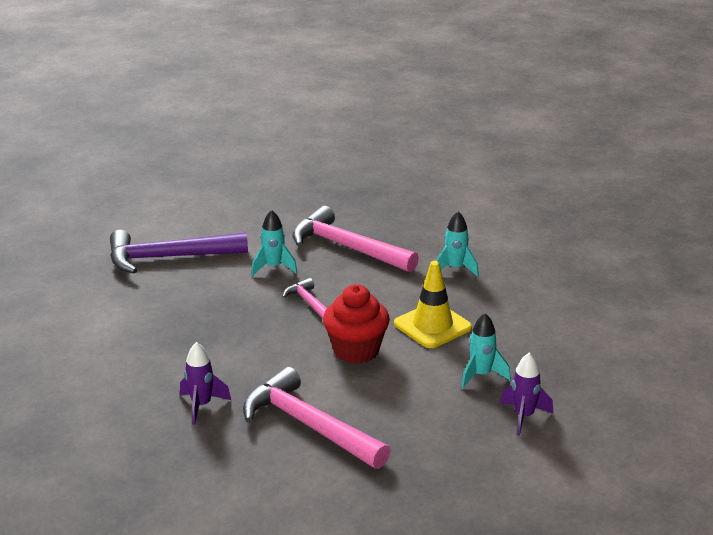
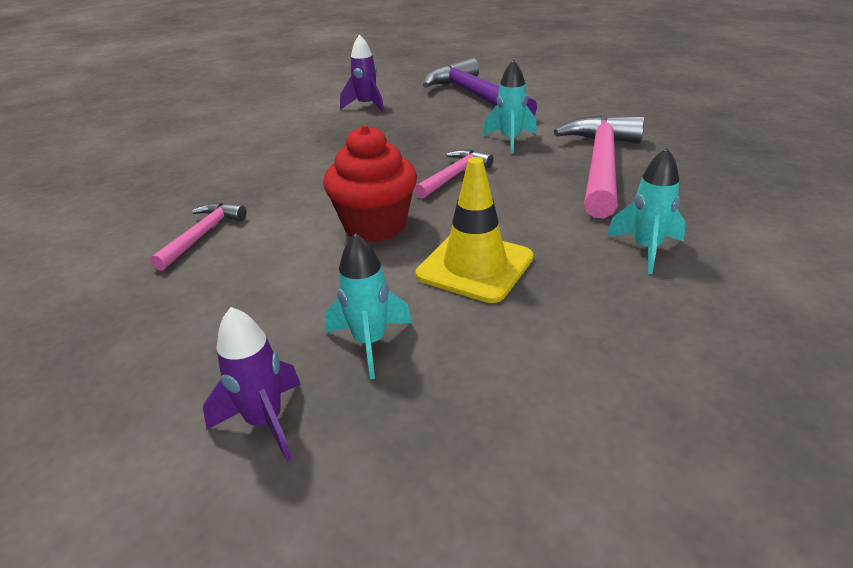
camera: 70 degrees right, 5 degrees up
(201, 405) = (227, 171): purple rocket -> purple rocket (366, 106)
(309, 426) = (202, 235): pink hammer -> pink hammer, size x0.53

